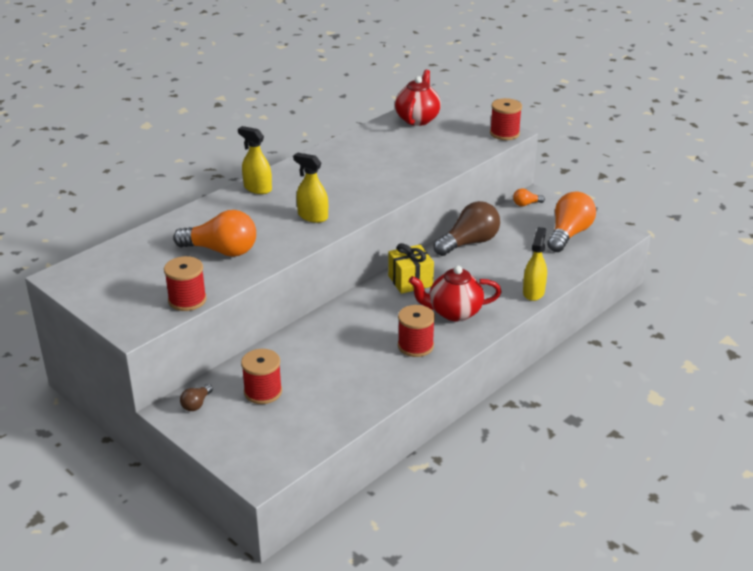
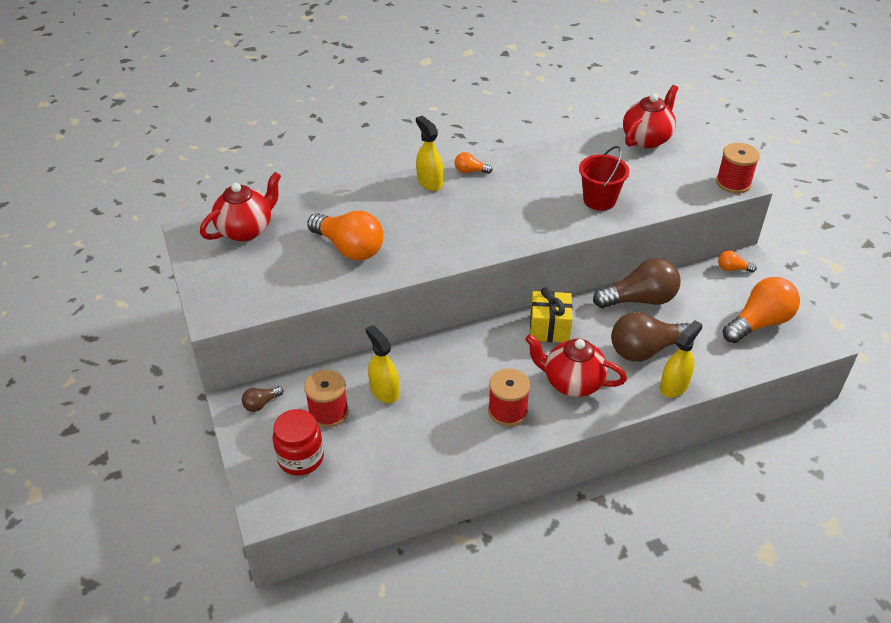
camera: 25 degrees right, 10 degrees up
(114, 261) = (246, 230): none -> red teapot
(187, 300) = (282, 297): red spool -> none
(262, 431) = (300, 458): none -> red jar
(287, 172) = (470, 171): none -> orange light bulb
(312, 216) = (462, 233): yellow spray bottle -> yellow spray bottle (384, 391)
(409, 168) = (599, 200): none -> red bucket
(496, 275) = (645, 350): none -> brown light bulb

